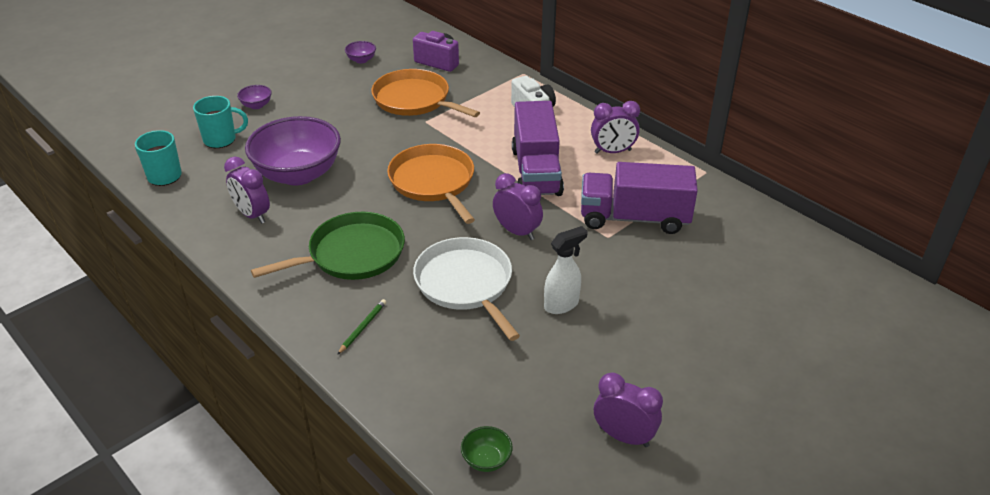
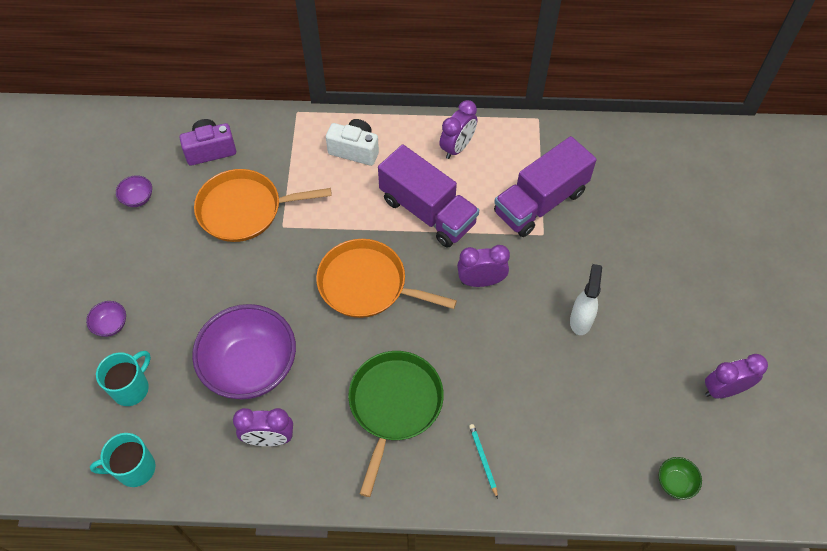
camera: 45 degrees left, 20 degrees up
(362, 327) = (483, 460): green pencil -> turquoise pencil
(466, 284) = (503, 359): white pan -> none

